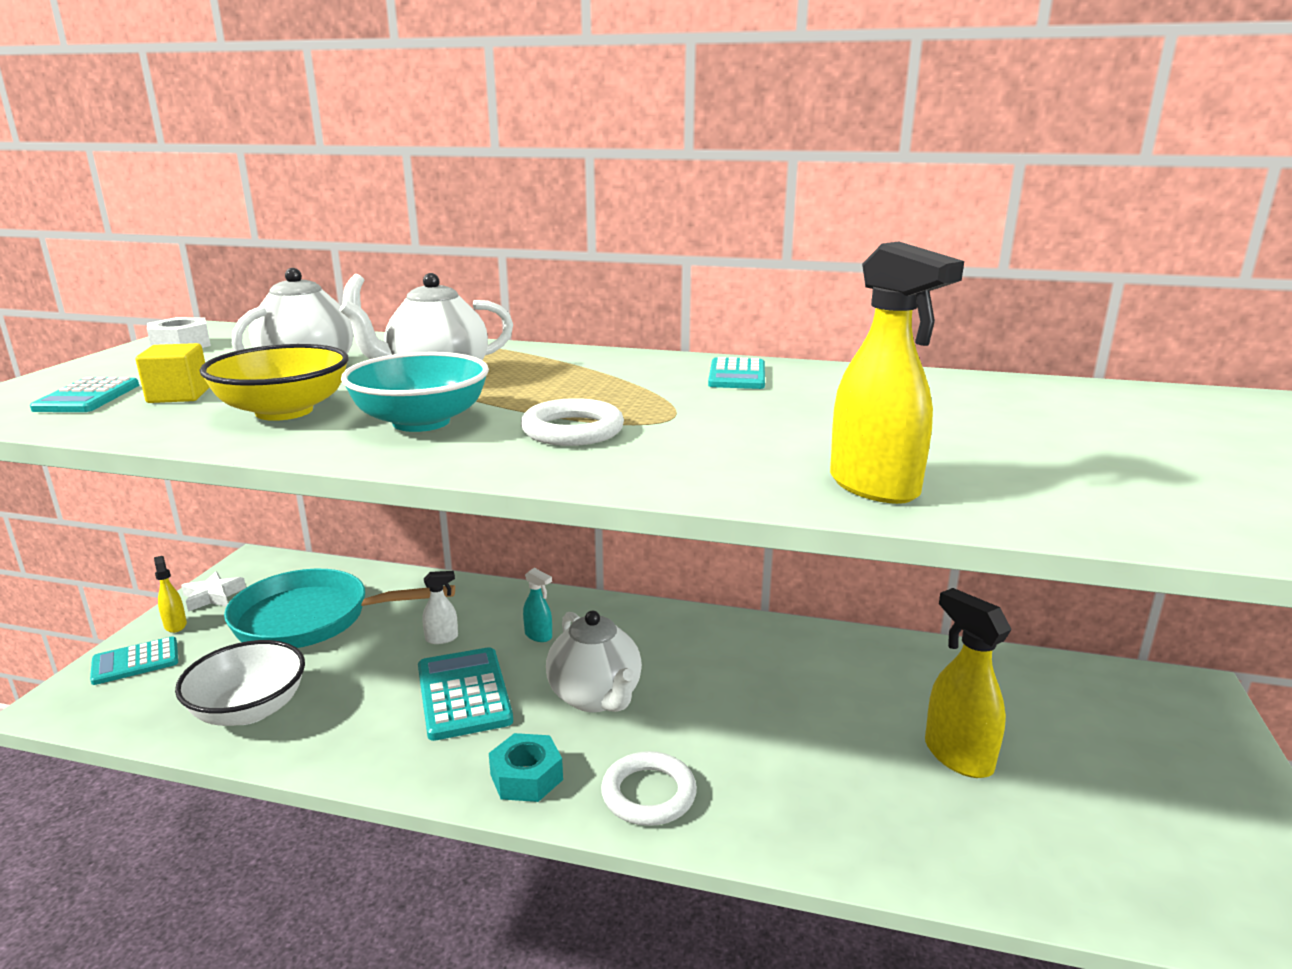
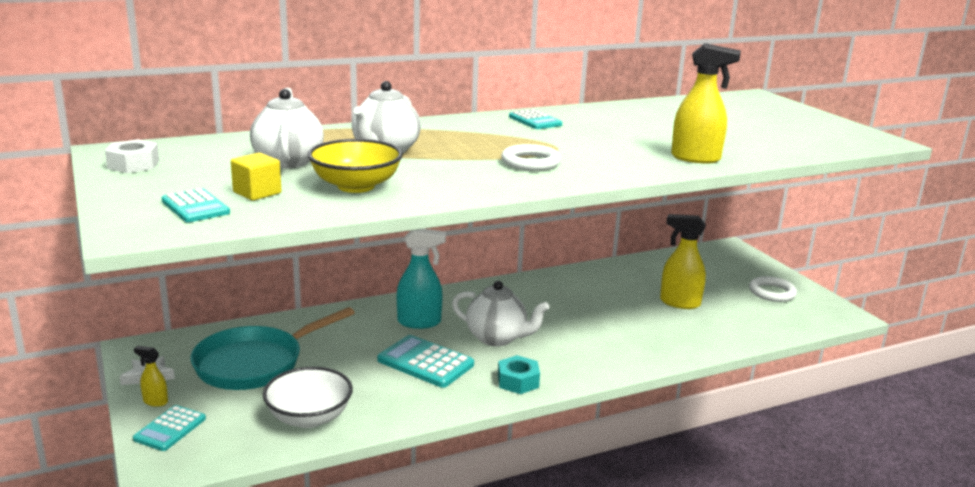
camera: 40 degrees left, 0 degrees up
(421, 422) = (448, 175): turquoise bowl -> none
(442, 638) = (364, 343): white spray bottle -> none
(538, 636) = (419, 322): turquoise spray bottle -> turquoise spray bottle, size x1.94
(648, 794) = (582, 365): white ring -> white ring (772, 292)

